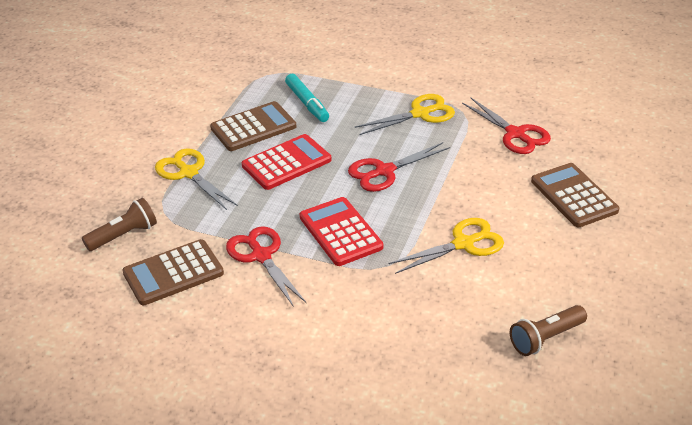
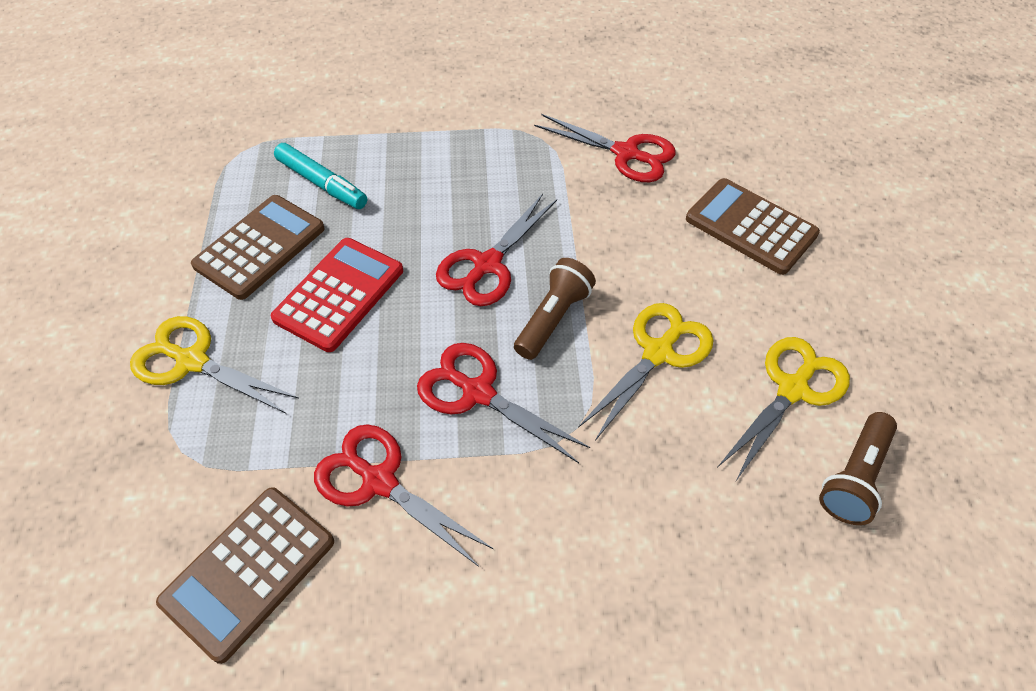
camera: 25 degrees left, 15 degrees up
(124, 235) = (130, 524): brown flashlight -> brown flashlight (553, 318)
(340, 232) = (478, 393): red calculator -> red scissors
(420, 114) = (487, 157): yellow scissors -> yellow scissors (792, 389)

